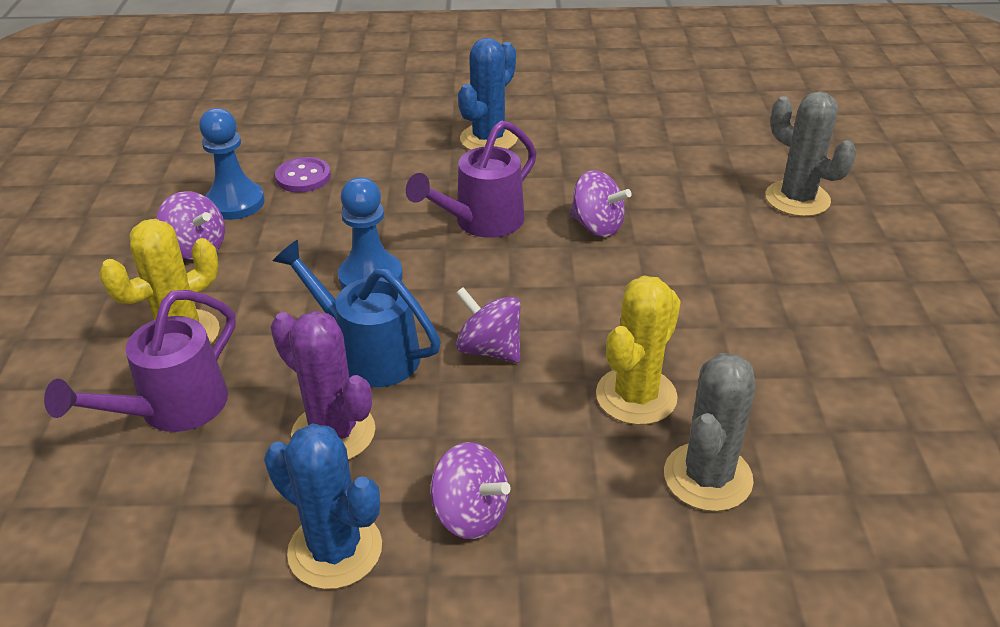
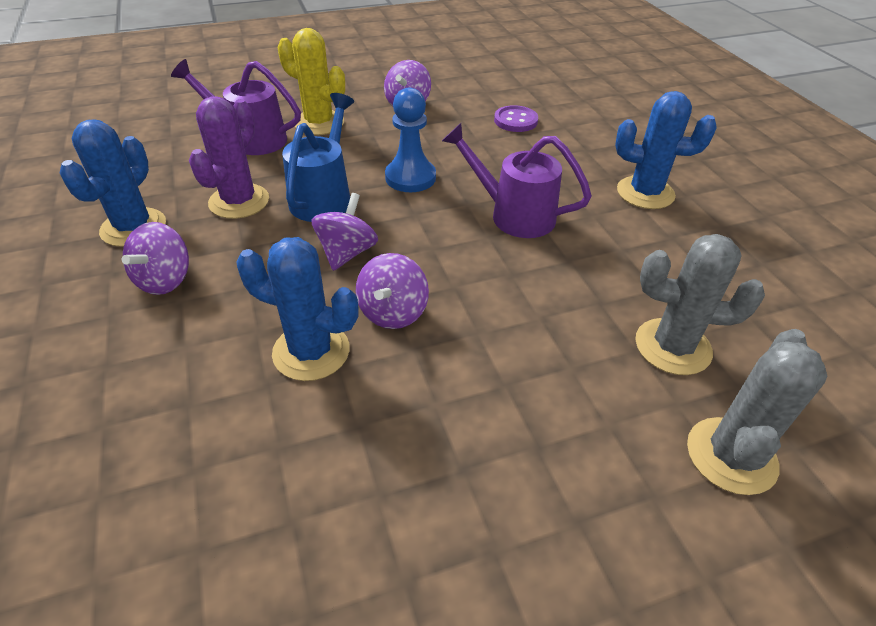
camera: 70 degrees right, 5 degrees up
(235, 203) = (466, 104): blue pawn -> none
(597, 226) = (553, 285): purple spinning top -> purple spinning top (393, 312)
(636, 396) = (311, 351): yellow cactus -> blue cactus
(707, 477) = (212, 418): grey cactus -> grey cactus (672, 347)

